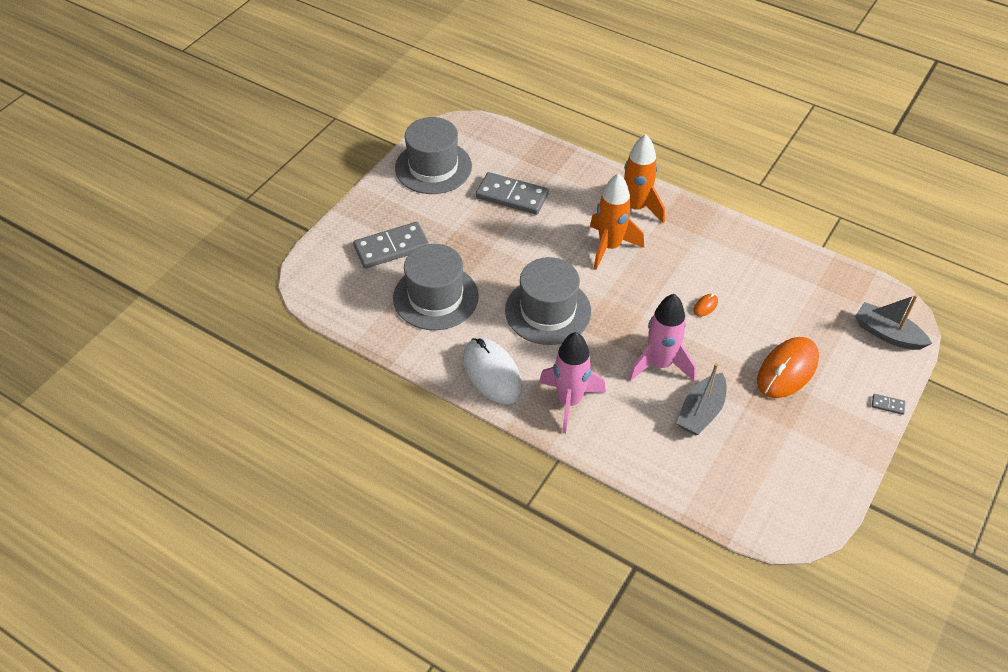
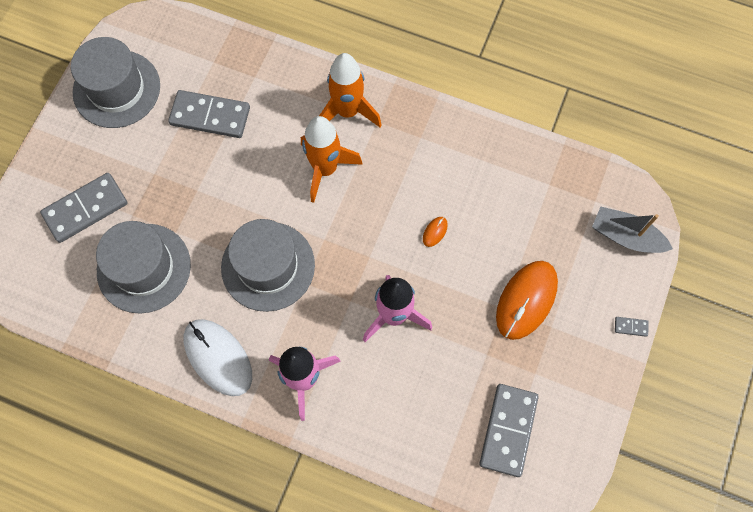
camera: 10 degrees left, 20 degrees up
(701, 412) = (442, 368): grey boat -> none
(761, 470) = (508, 430): none -> grey domino

